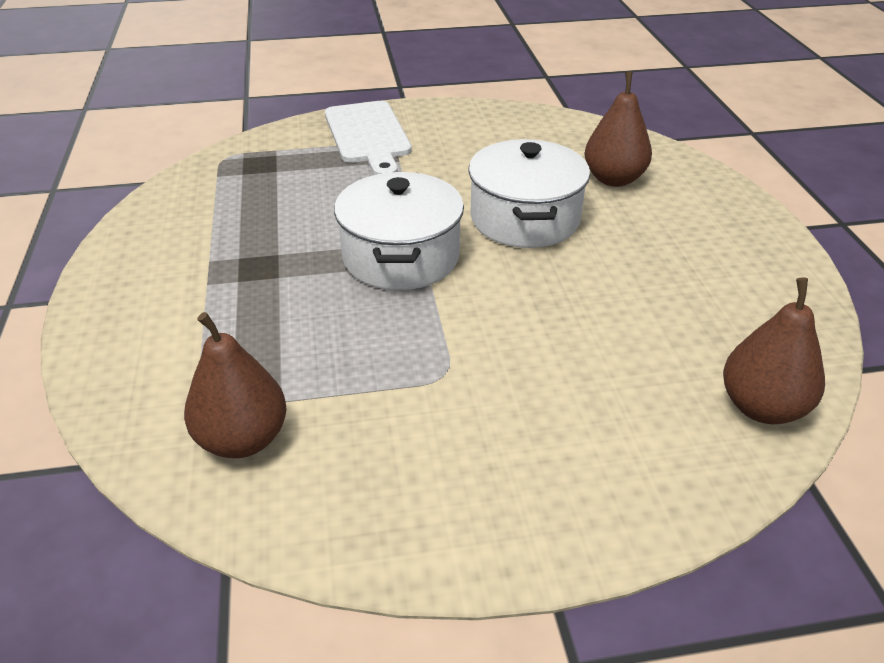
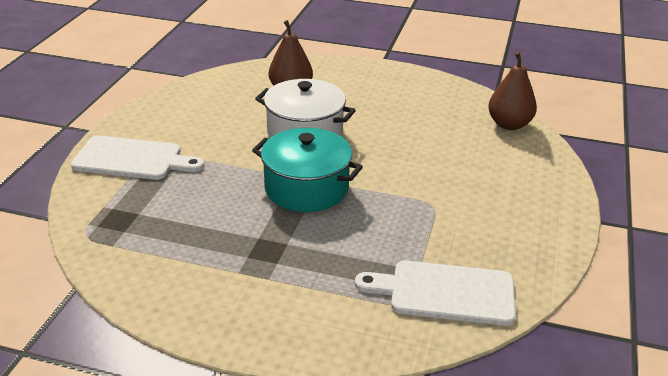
camera: 65 degrees left, 5 degrees down
(243, 439) = (445, 292): brown pear -> white cutting board
(401, 257) = (306, 188): white pot -> turquoise pot

